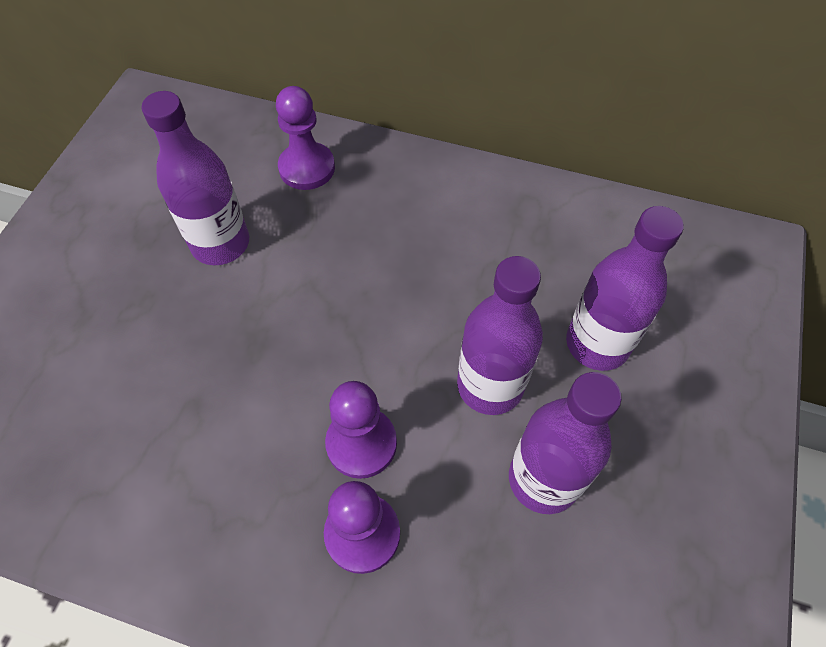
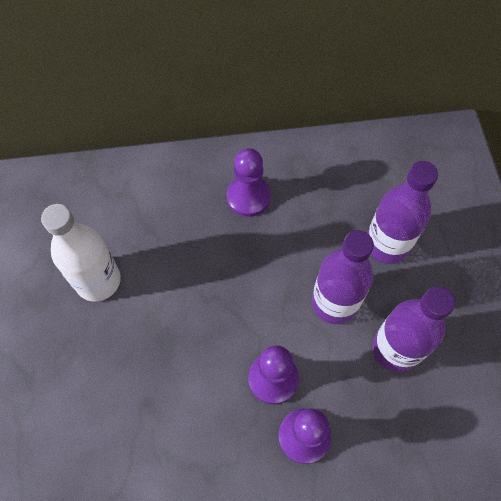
camera: 25 degrees left, 5 degrees up
(220, 243) = (98, 281): purple bottle -> white bottle
(307, 168) = (129, 196): purple pawn -> purple pawn (248, 197)

